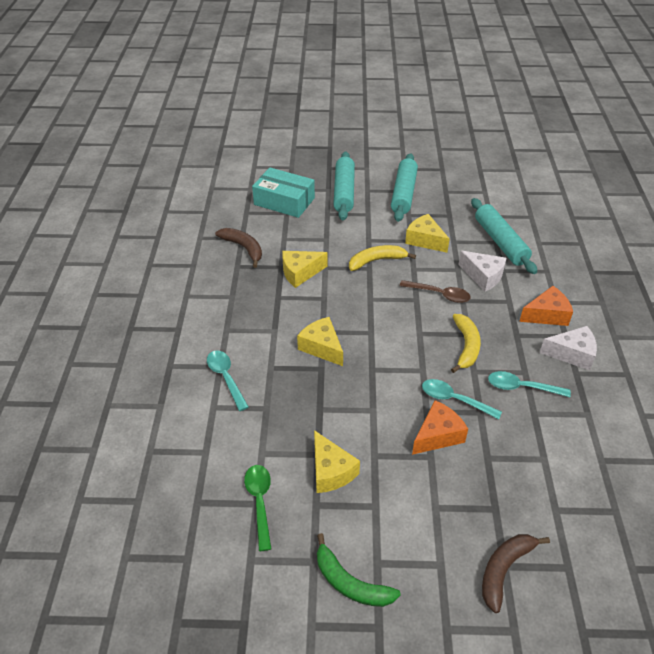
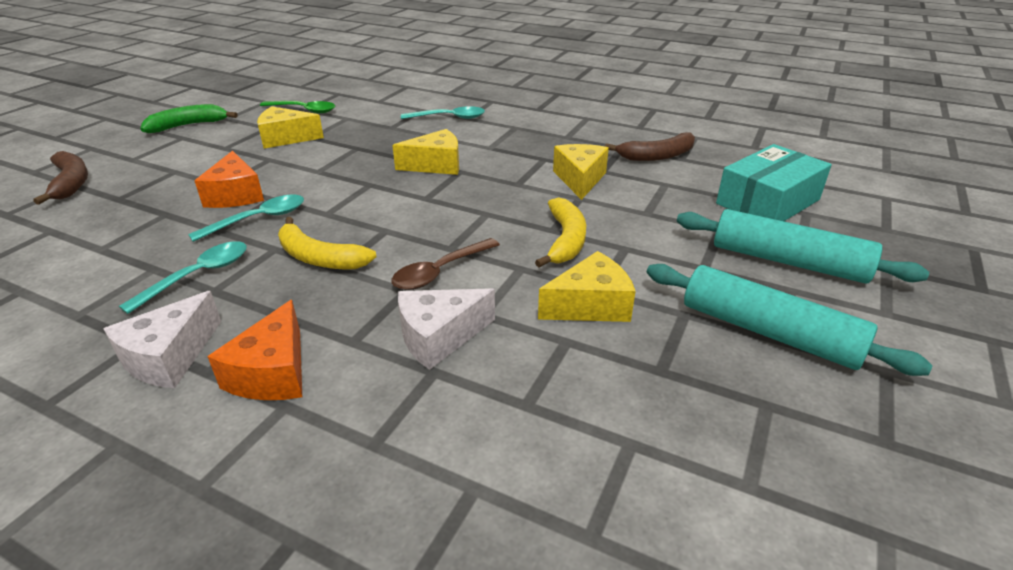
camera: 115 degrees right, 10 degrees down
(500, 242) = (521, 411): turquoise rolling pin -> none

